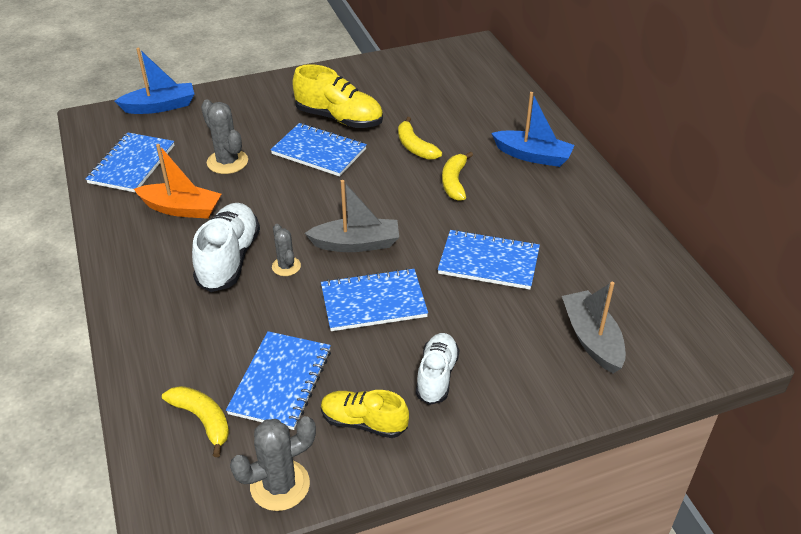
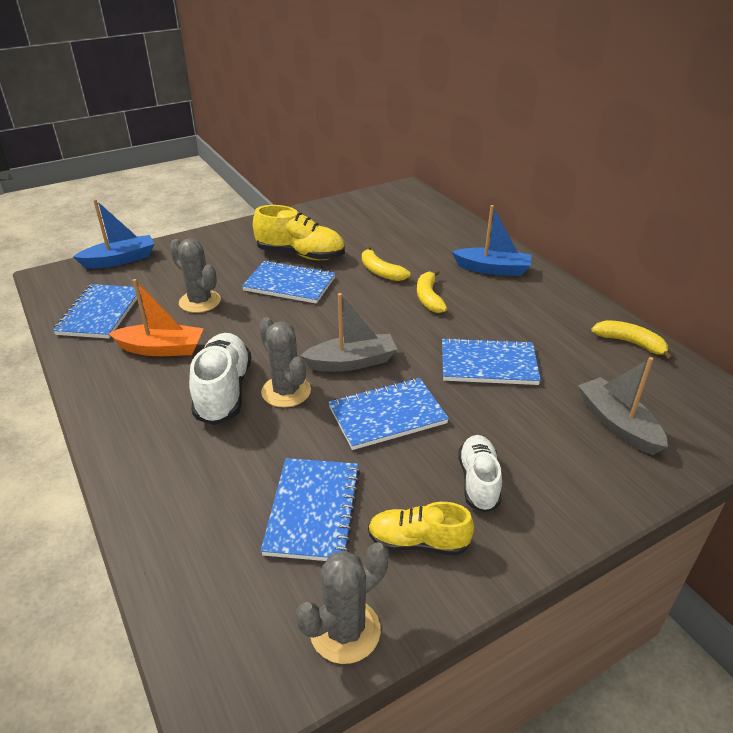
camera: 10 degrees left, 5 degrees down
(203, 420) = (235, 566): yellow banana -> yellow banana (630, 343)
(286, 266) = (286, 391): grey cactus -> grey cactus, size x1.63

